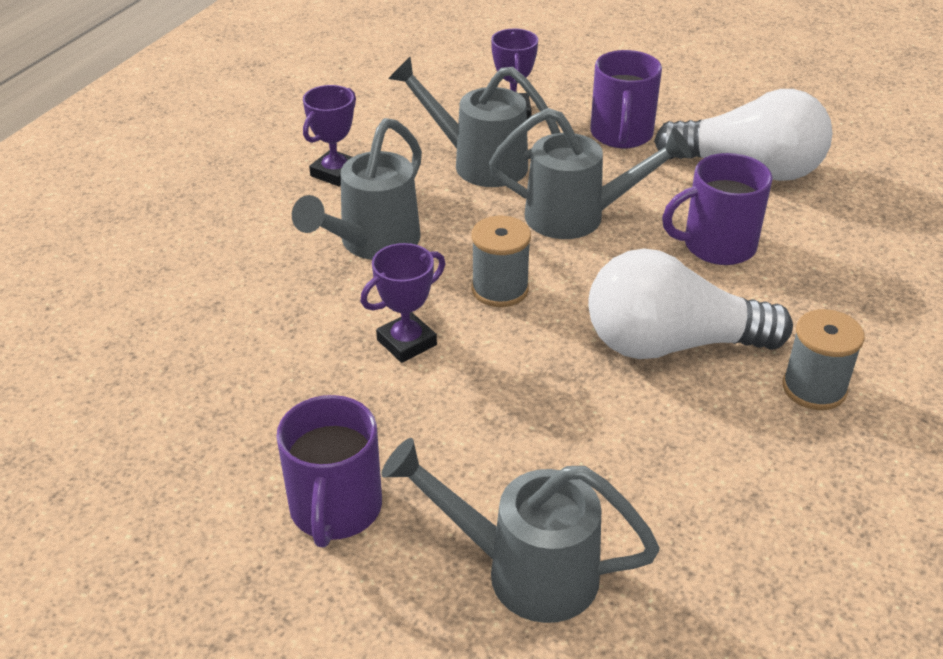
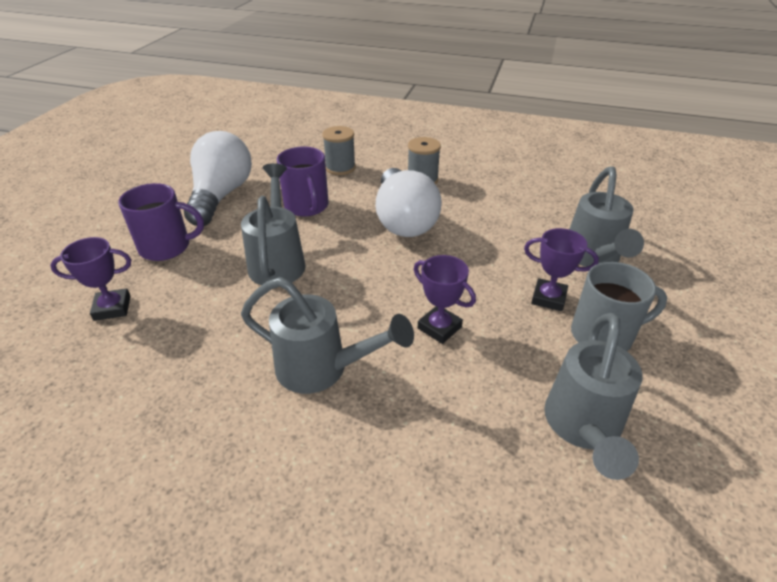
camera: 100 degrees left, 0 degrees up
(335, 173) = (203, 421): purple trophy -> purple trophy (548, 298)
(335, 509) = (603, 335): purple mug -> grey mug
(478, 163) = (197, 320): grey watering can -> grey watering can (583, 429)
(500, 289) = (368, 289): grey spool -> grey spool (340, 168)

